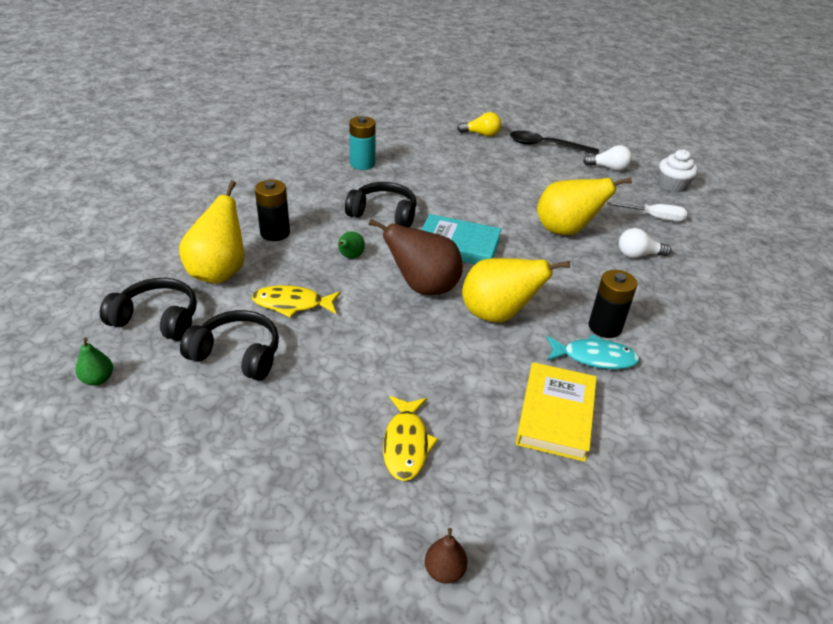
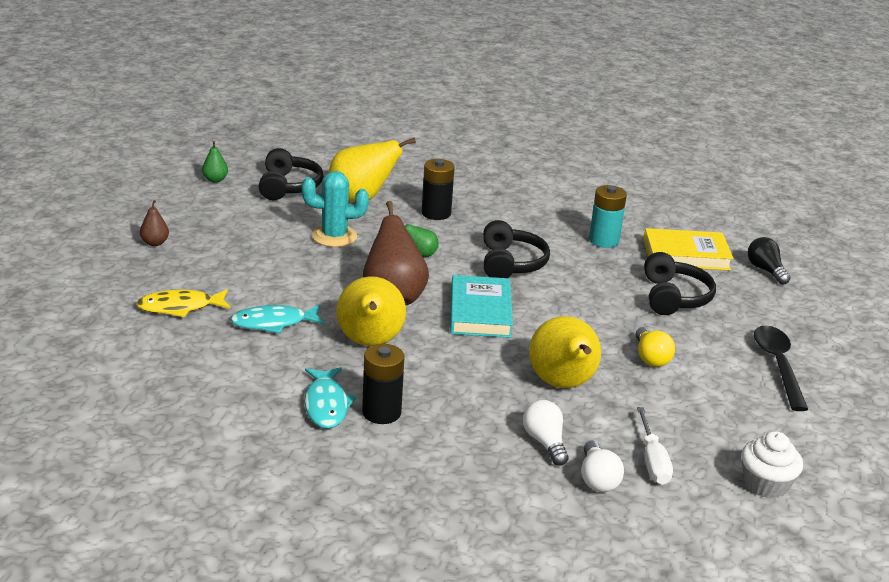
camera: 75 degrees right, 10 degrees down
(237, 354) = (260, 224): black headphones -> black headphones (674, 297)
(292, 304) = (334, 236): yellow fish -> turquoise cactus
(428, 117) = (765, 270): none -> black light bulb
(444, 570) = (60, 334): brown pear -> brown pear (155, 243)
(453, 372) = (273, 323): none -> turquoise fish
(481, 134) = (758, 312): yellow light bulb -> yellow light bulb (650, 358)
(555, 415) = (234, 381): yellow book -> yellow book (686, 255)
(609, 168) = (764, 422): white light bulb -> white light bulb (597, 479)

